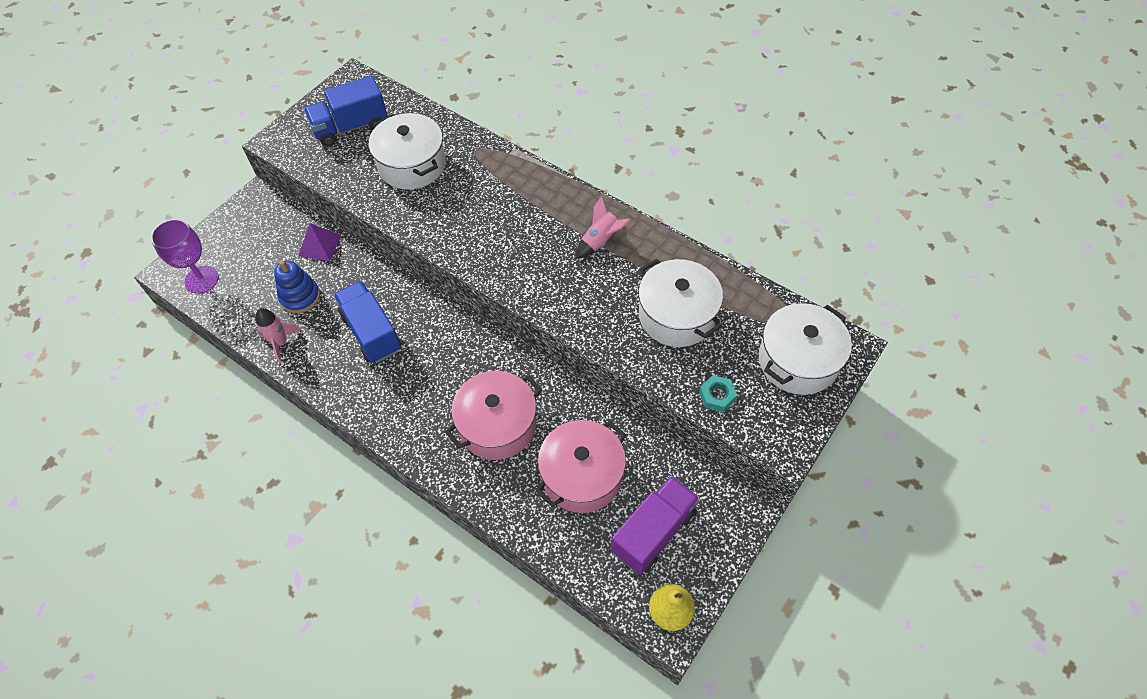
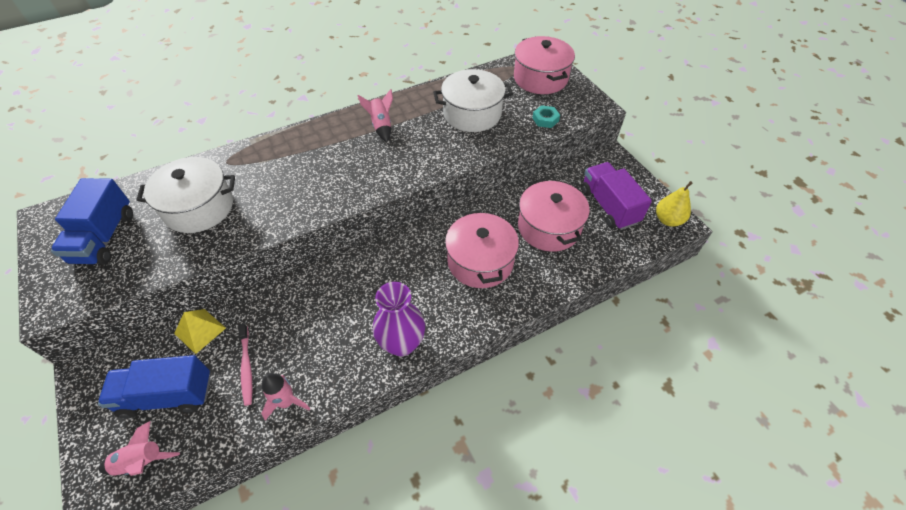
camera: 65 degrees left, 5 degrees down
(201, 279) = (142, 462): purple goblet -> pink rocket
(300, 297) = (246, 367): blue stacking toy -> pink toothbrush
(319, 245) = (200, 330): purple pyramid -> yellow pyramid
(369, 400) = (402, 343): none -> purple vase
(371, 332) = (332, 319): blue truck -> blue truck (167, 395)
(798, 361) = (540, 78): white pot -> pink pot

